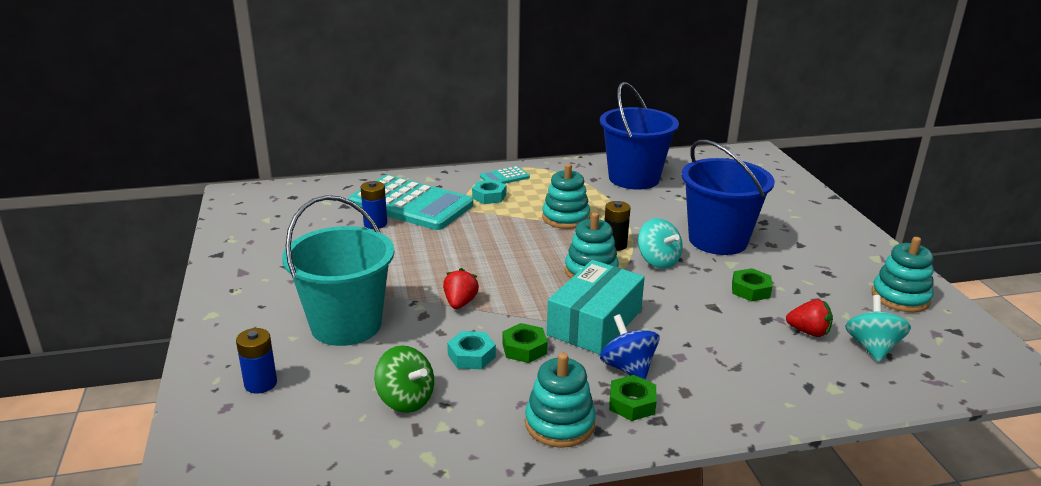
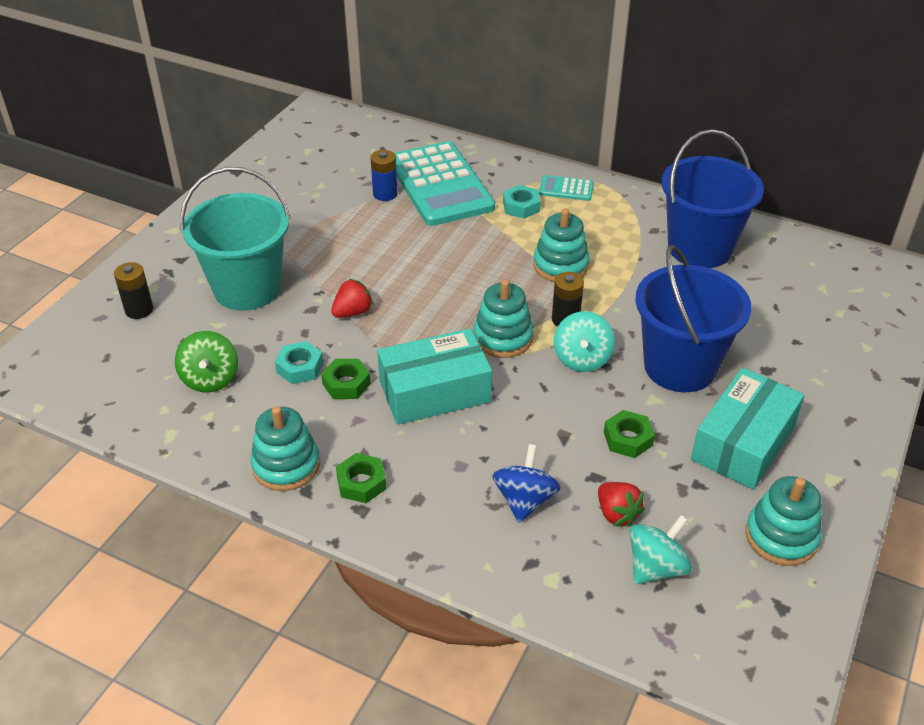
camera: 40 degrees right, 15 degrees up
(260, 383) = (139, 310): blue battery -> black battery
(628, 368) = (401, 450): blue spinning top -> blue spinning top (524, 500)
(809, 262) = (743, 443): none -> turquoise box

